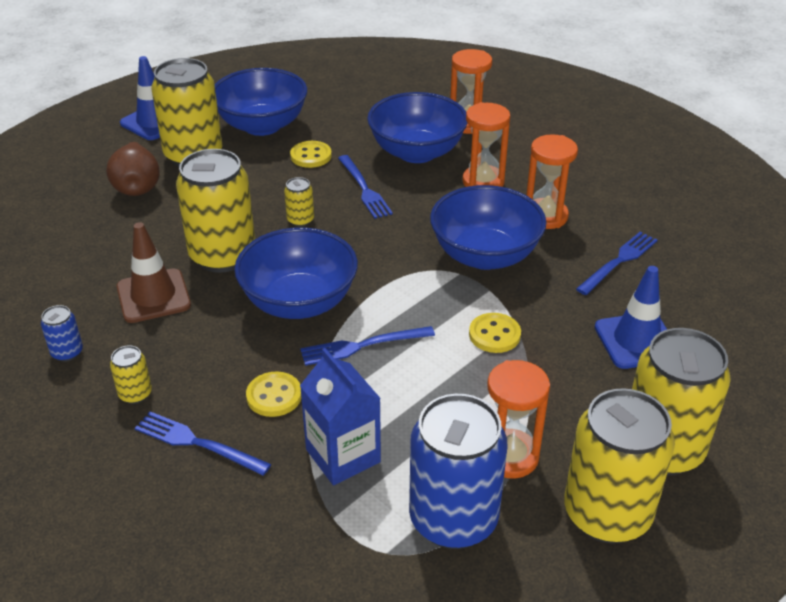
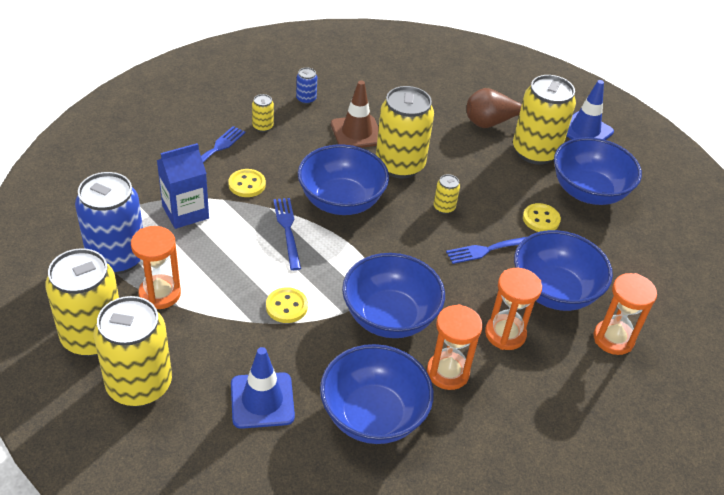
camera: 90 degrees right, 5 degrees up
(619, 261) = (373, 415): blue fork -> blue bowl

